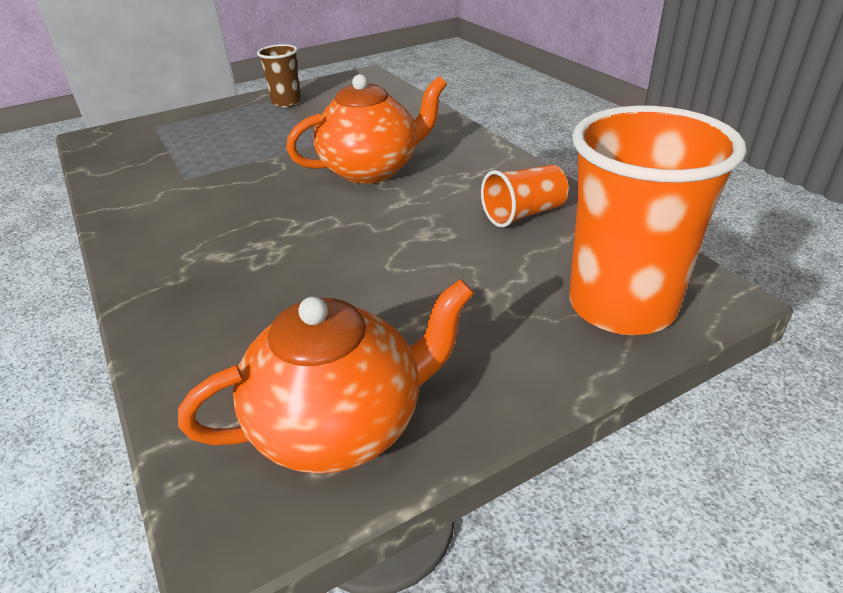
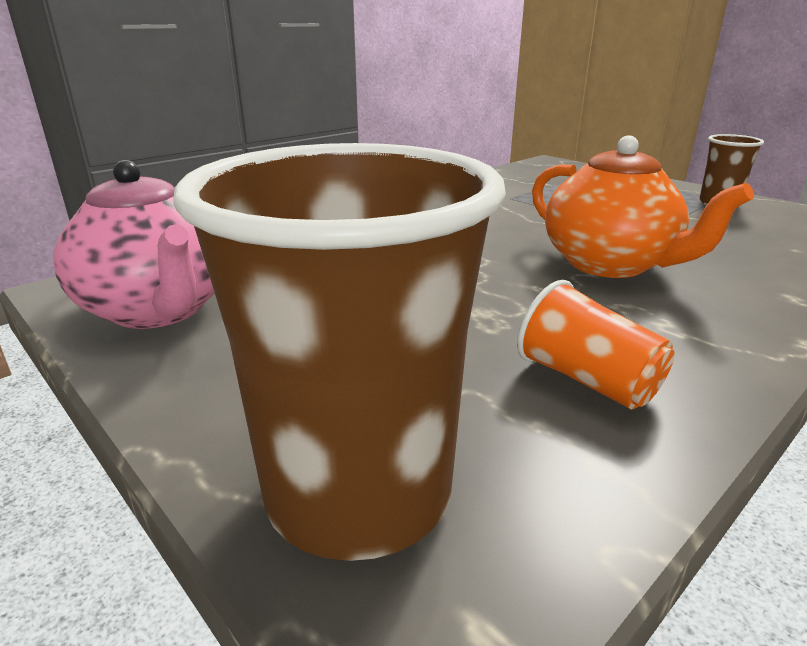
camera: 75 degrees right, 10 degrees down
(341, 424) = (159, 310): orange teapot -> pink teapot
(621, 305) = (358, 492): orange cup -> brown cup

